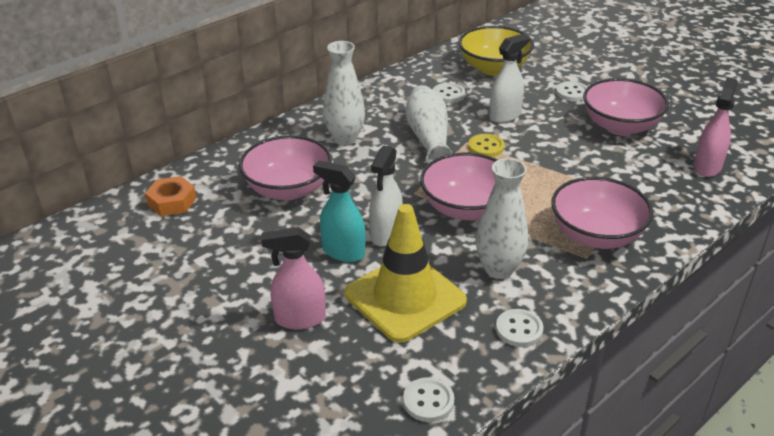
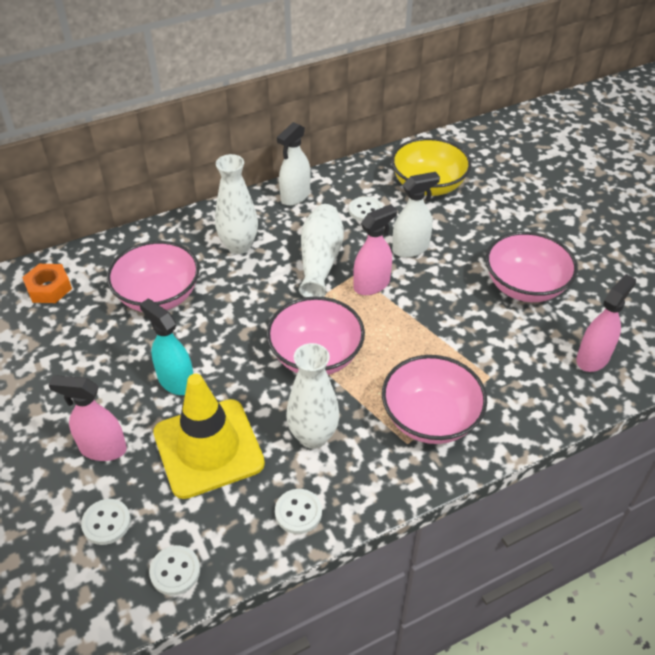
camera: 15 degrees right, 10 degrees up
(386, 234) = (225, 369): white spray bottle -> white spray bottle (295, 196)
(486, 147) = (372, 284): yellow button -> pink spray bottle
(572, 93) = (495, 232): white button -> white button (106, 523)

